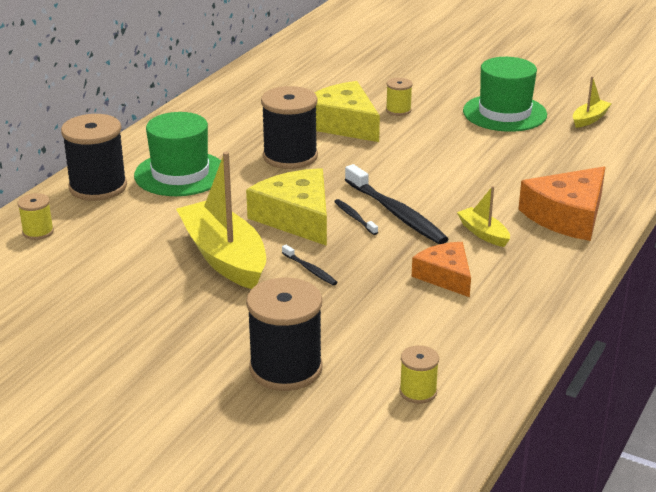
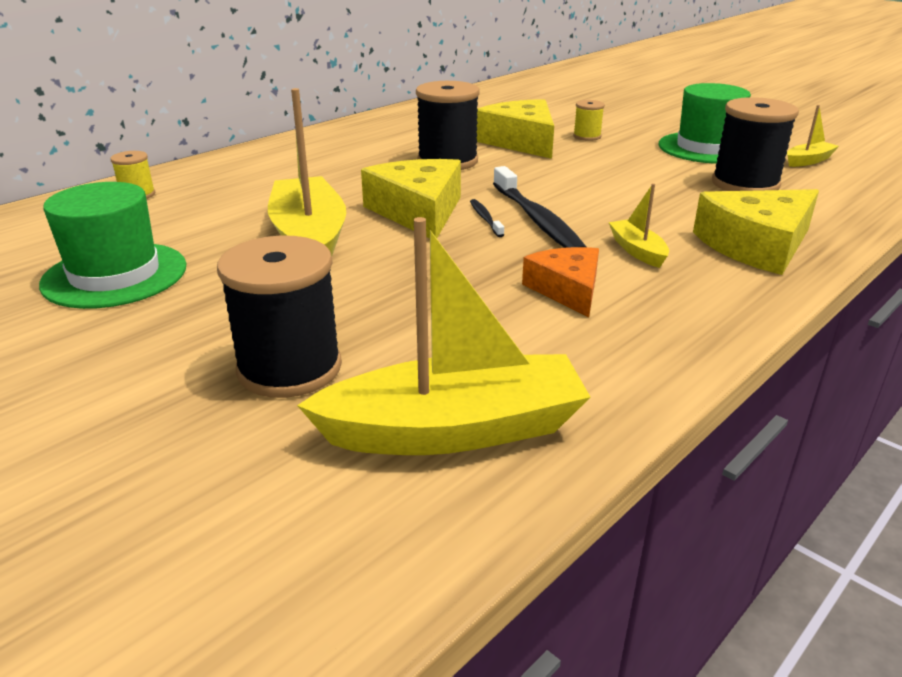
camera: 15 degrees right, 0 degrees up
(98, 187) = (232, 166): black spool -> black spool (745, 184)
(180, 174) = (323, 164): green hat -> green hat (115, 275)
(310, 270) = (399, 262): black toothbrush -> none
(418, 392) = (454, 430): yellow spool -> yellow boat
(567, 216) = (756, 245): orange cheese -> yellow cheese

